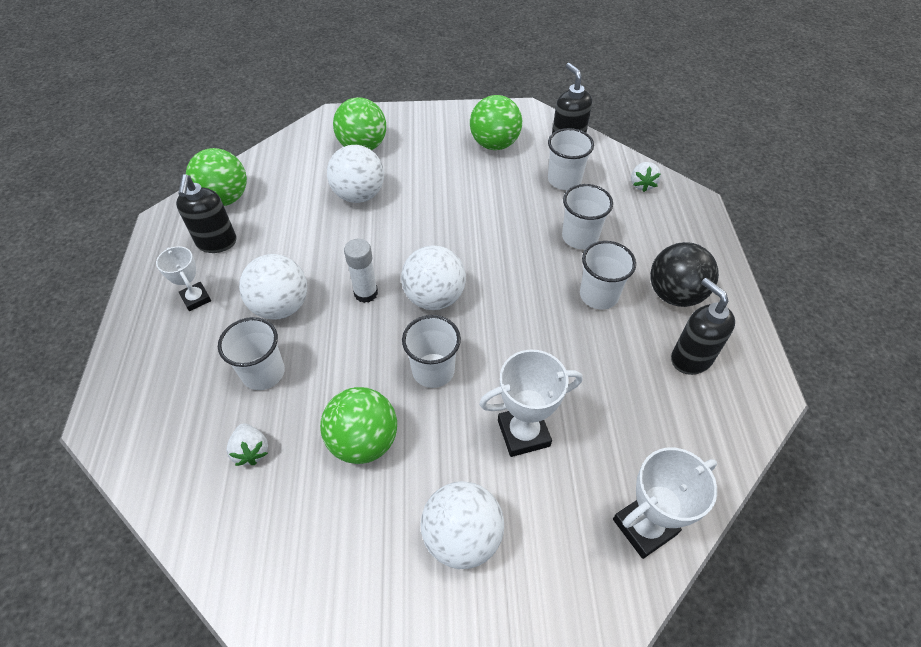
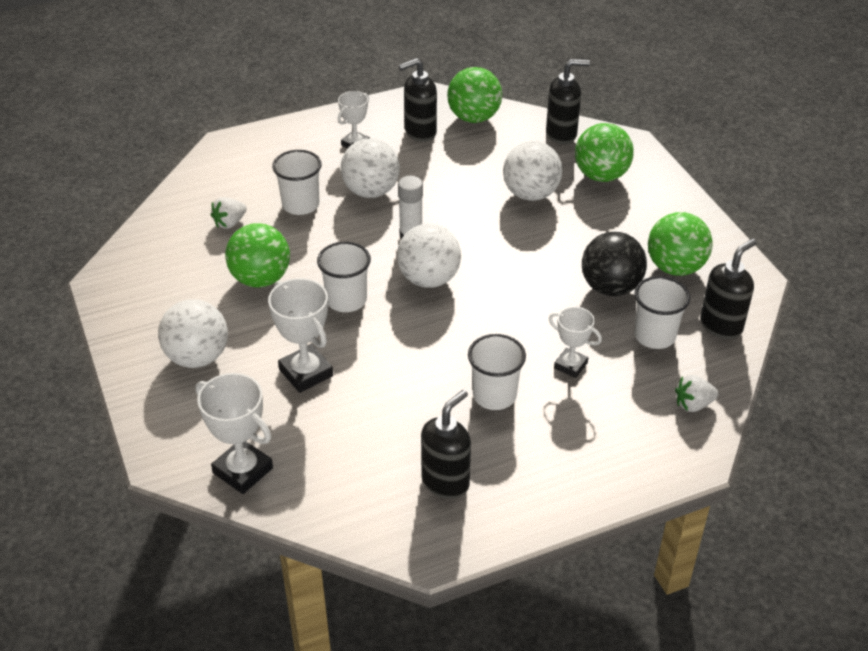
camera: 70 degrees right, 10 degrees down
(292, 151) = (561, 134): none -> black soap dispenser
(580, 237) = (570, 365): white cup -> white trophy
(674, 294) = (529, 458): black ball -> black ball (610, 287)

